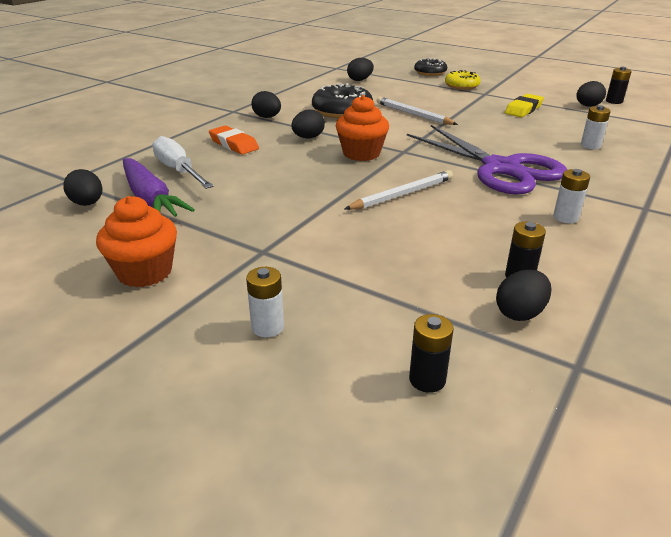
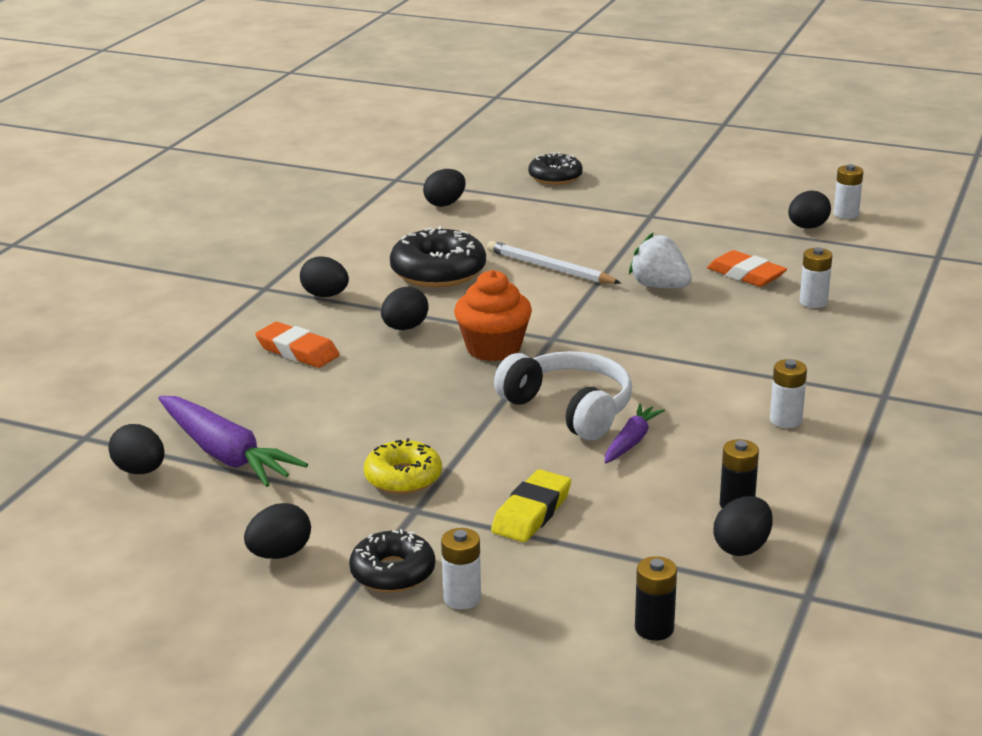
camera: 10 degrees left, 5 degrees down
(145, 272) = (280, 554): orange cupcake -> black egg
(178, 170) = (239, 405): white screwdriver -> none
(222, 298) = (393, 572): none -> black donut
(402, 194) = (570, 409): white pencil -> white headphones
(442, 220) = (631, 442): none -> purple carrot
(461, 86) = (612, 202): yellow donut -> yellow donut (403, 477)
(483, 129) = (659, 286): none -> white strawberry
(501, 168) = (695, 353): purple scissors -> none
(523, 109) = (713, 243): yellow eraser -> yellow eraser (532, 513)
(543, 127) = (746, 275): none -> orange eraser
(614, 101) = (846, 214): black battery -> white battery

